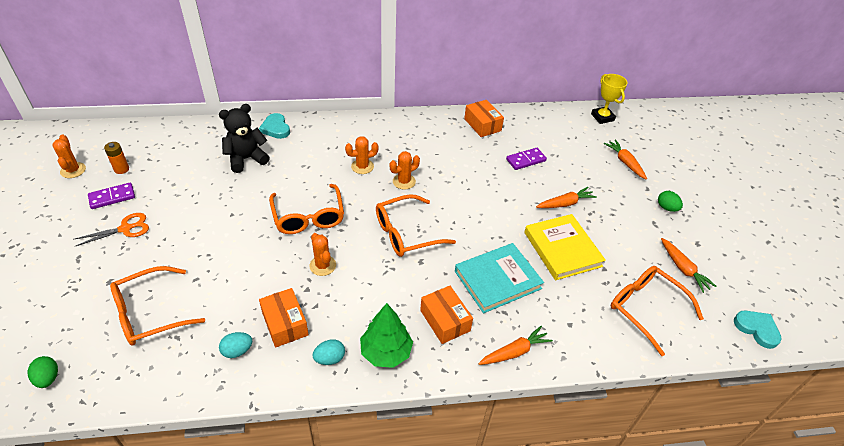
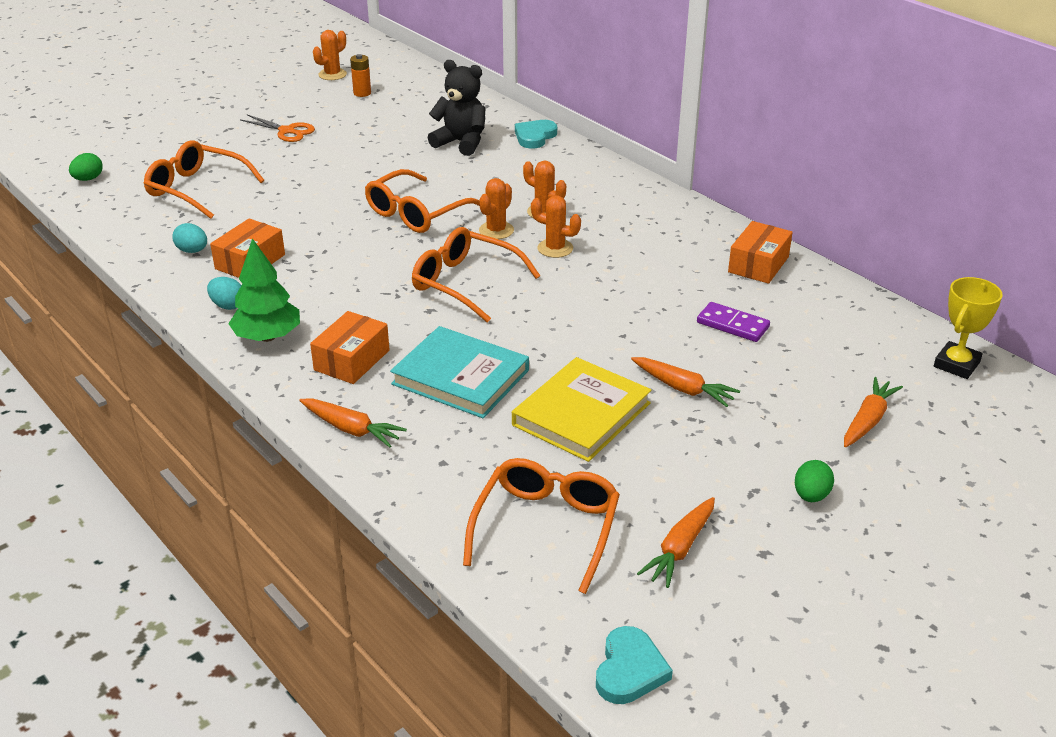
camera: 60 degrees right, 10 degrees down
(112, 197) = (320, 107): purple domino -> none
(322, 265) = (353, 250): orange cactus -> orange cactus (496, 230)

